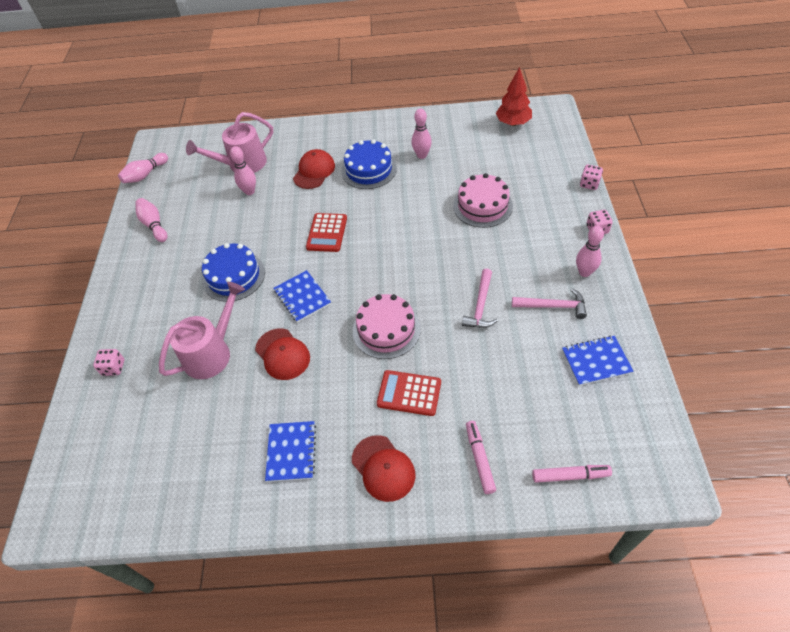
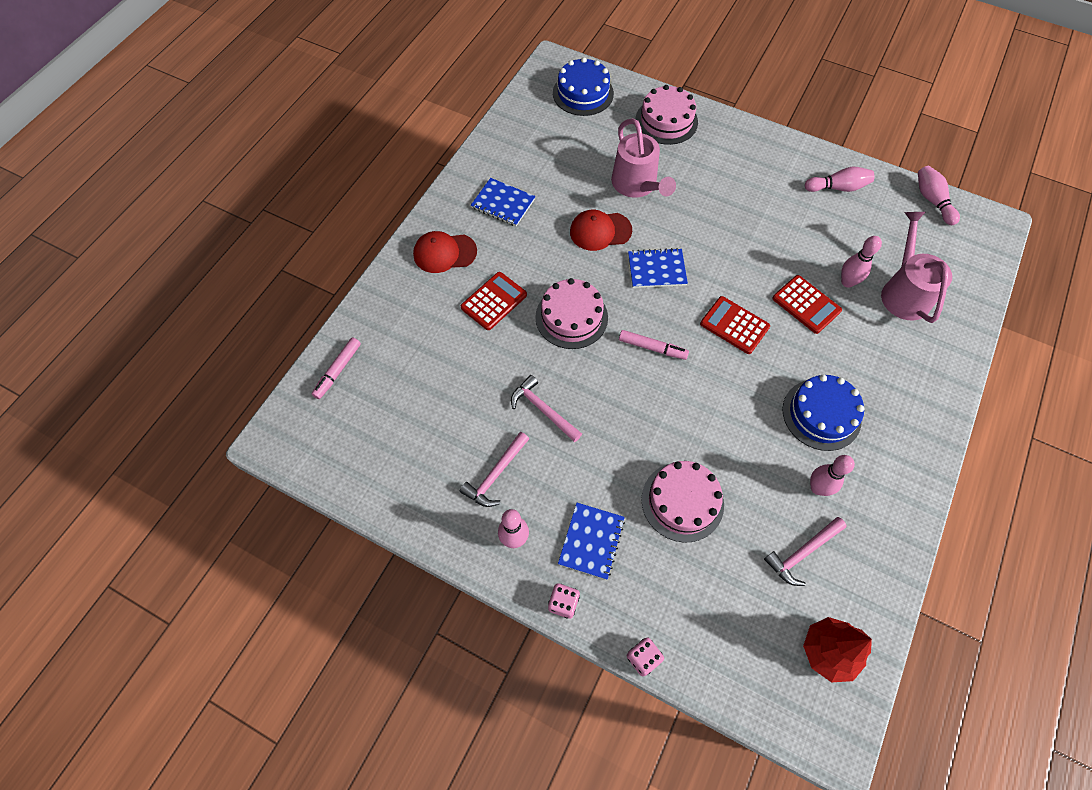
camera: 115 degrees right, 10 degrees up
(113, 367) = (666, 121): pink dice -> pink cake
(234, 276) = (720, 227): blue cake -> blue cake (583, 93)
(283, 204) = (806, 304): none -> red calculator
(314, 171) = (850, 356): red cap -> none
(468, 148) = (802, 553): none -> pink hammer
(479, 459) = (400, 318): pink marker -> pink marker (652, 347)
(596, 361) = (411, 466): blue notebook -> blue notebook (591, 541)

